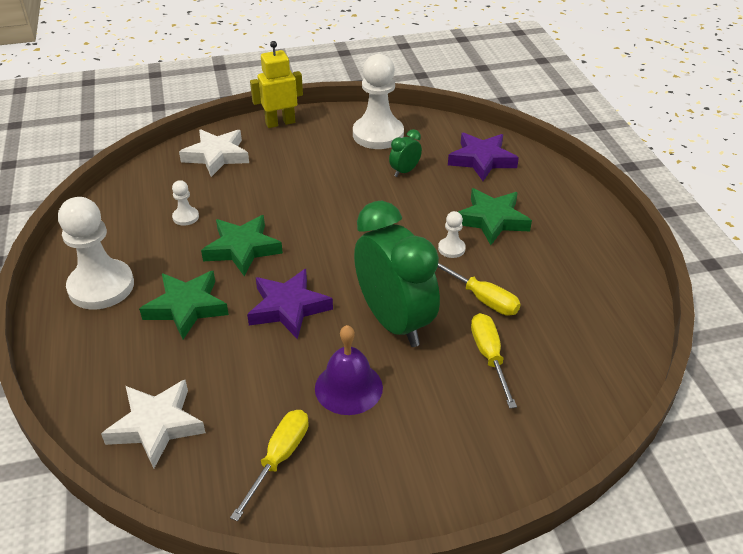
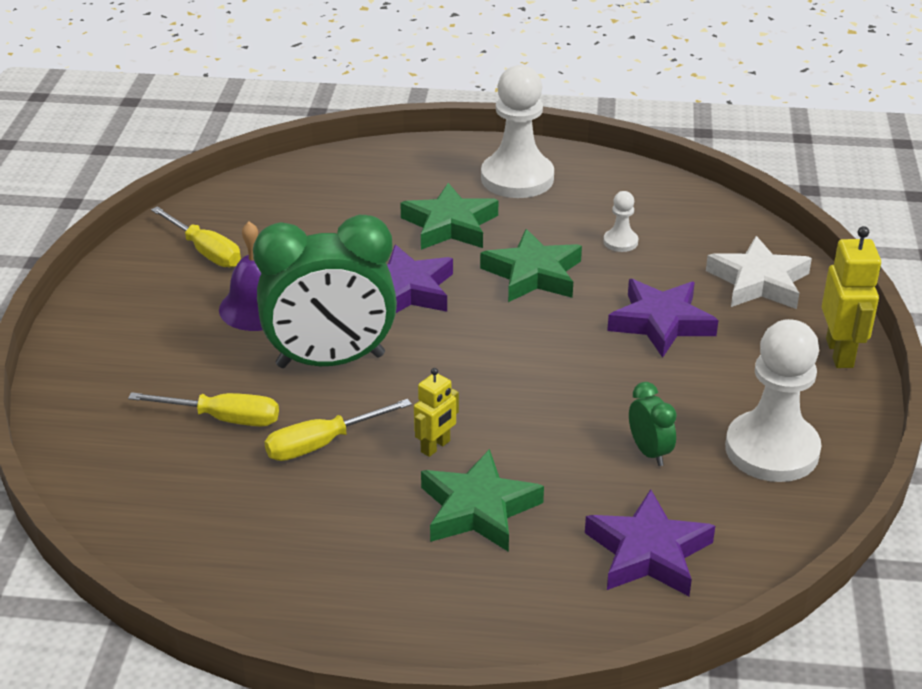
camera: 110 degrees right, 5 degrees down
(156, 426) = (297, 193): white star -> none
(278, 185) = (661, 323): none -> purple star
(451, 249) = (435, 447): white pawn -> yellow robot

